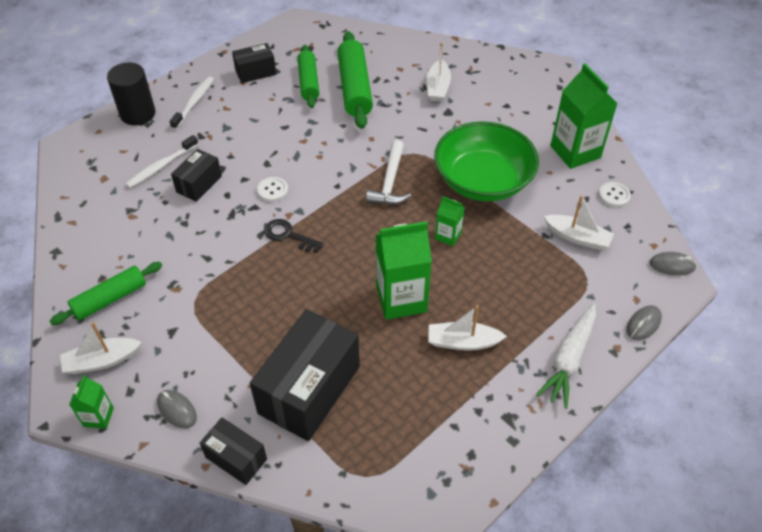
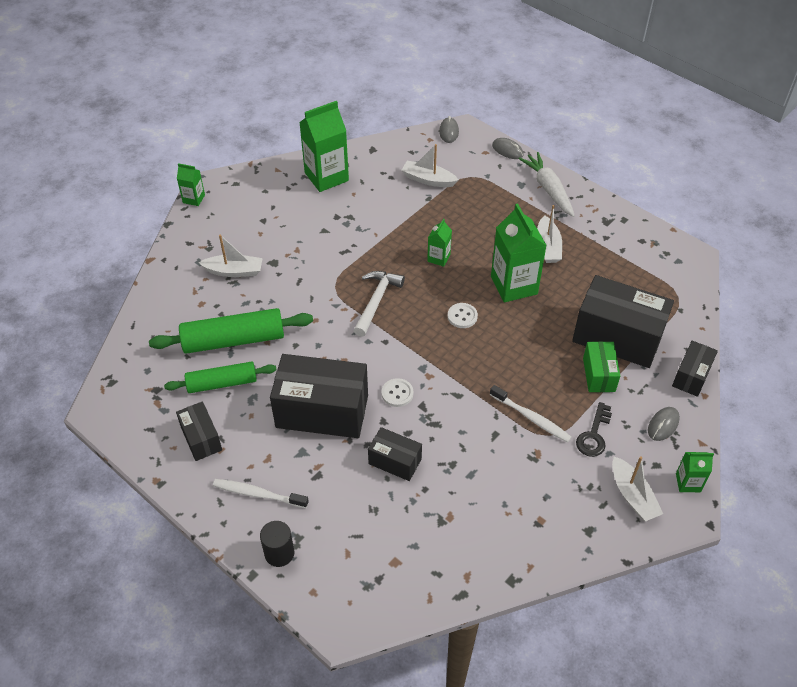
camera: 95 degrees left, 0 degrees up
(110, 299) = (562, 508): green rolling pin -> none
(138, 114) = (279, 553): black cylinder -> black cylinder, size x0.66
(161, 166) = (370, 505): white toothbrush -> white toothbrush (531, 418)
(259, 360) = (598, 375): none -> green box
(265, 140) = (322, 411): none -> black box
(288, 235) = (456, 372): black key -> black key (594, 435)
(390, 182) = (376, 301): white hammer -> white hammer turned 75 degrees counterclockwise
(483, 180) = (368, 236): green bowl -> none
(535, 60) = (194, 199): none -> green carton
(569, 359) = (548, 189): white carrot -> white carrot turned 135 degrees counterclockwise
(577, 237) = (428, 180): white boat -> white boat turned 90 degrees counterclockwise
(614, 195) = (378, 157): white button -> white button (462, 316)

